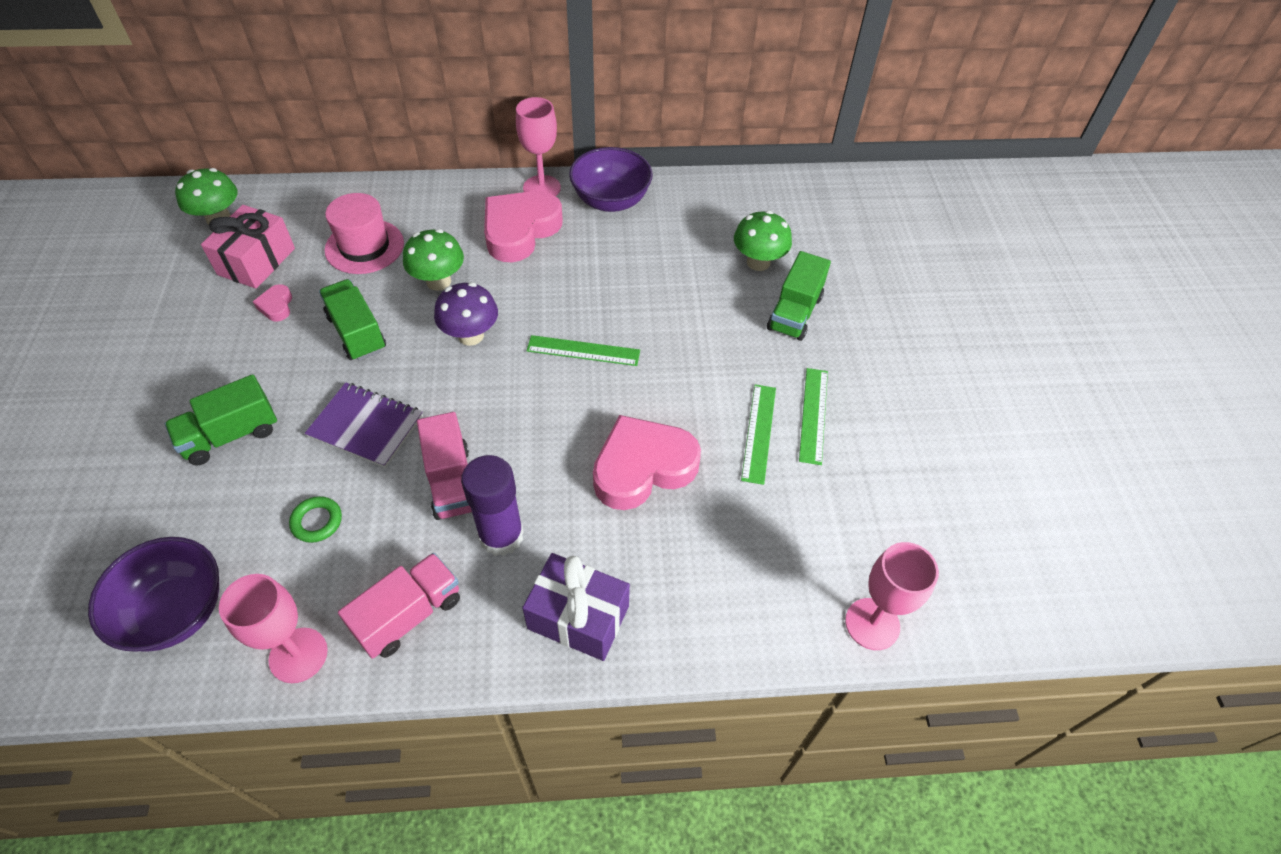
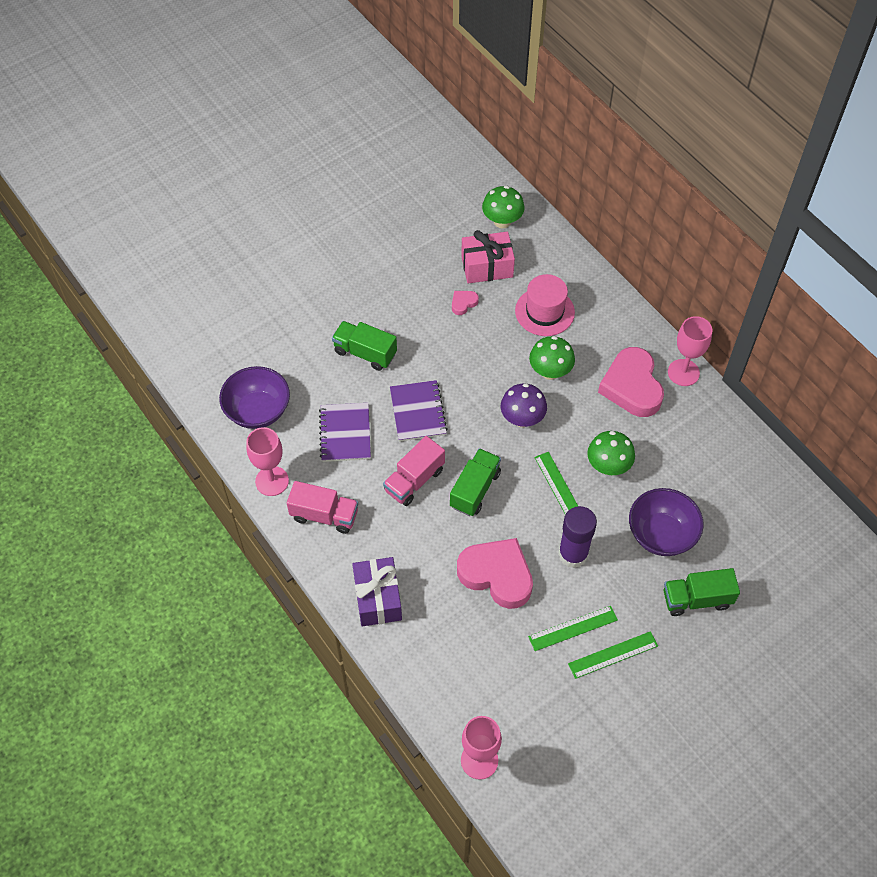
camera: 60 degrees right, 5 degrees up
(317, 521) = (345, 433): green ring -> purple notebook
(357, 333) = (477, 358): green truck -> green truck (475, 489)
(501, 536) = (399, 528): purple glue stick -> purple glue stick (573, 554)
(520, 230) = (632, 386): pink heart -> pink heart turned 105 degrees counterclockwise
(611, 201) = (708, 422): purple bowl -> purple bowl (661, 534)
(758, 262) = (727, 550): green mushroom -> green mushroom (608, 466)

